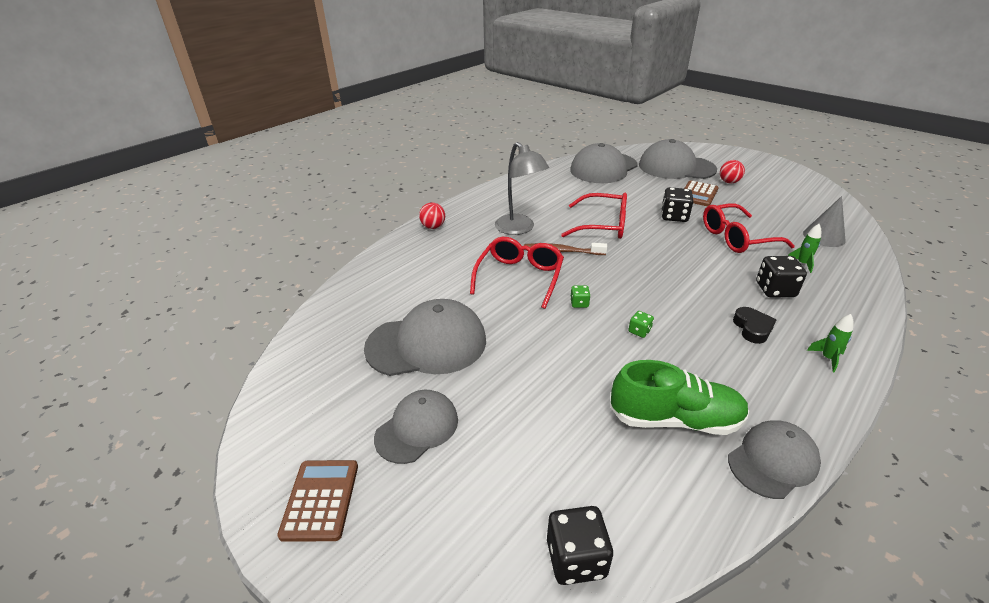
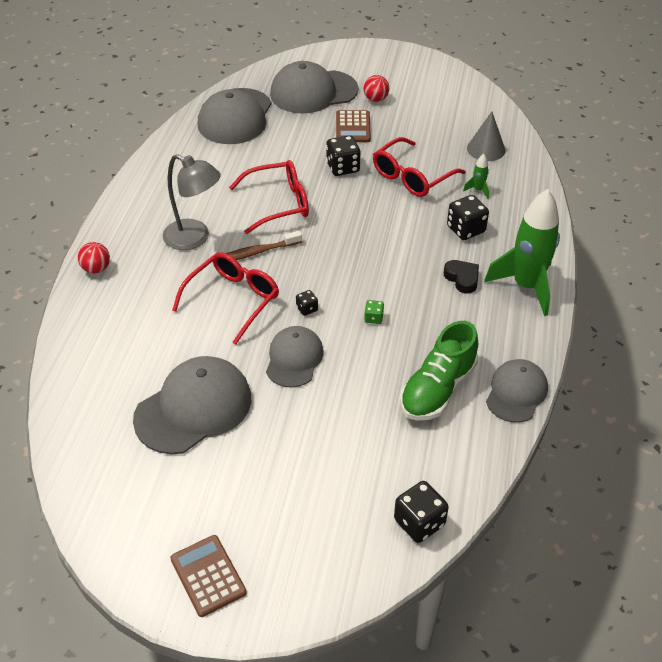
camera: 30 degrees left, 10 degrees up
(417, 428) = (242, 487): grey cap -> grey cap (294, 359)
(519, 277) = (233, 300): red glasses -> red glasses turned 45 degrees clockwise
(579, 303) = (307, 309): green dice -> black dice
(675, 419) = (437, 389): green shoe -> green shoe turned 150 degrees clockwise
(827, 358) = (526, 286): green rocket -> green rocket, size x2.48

